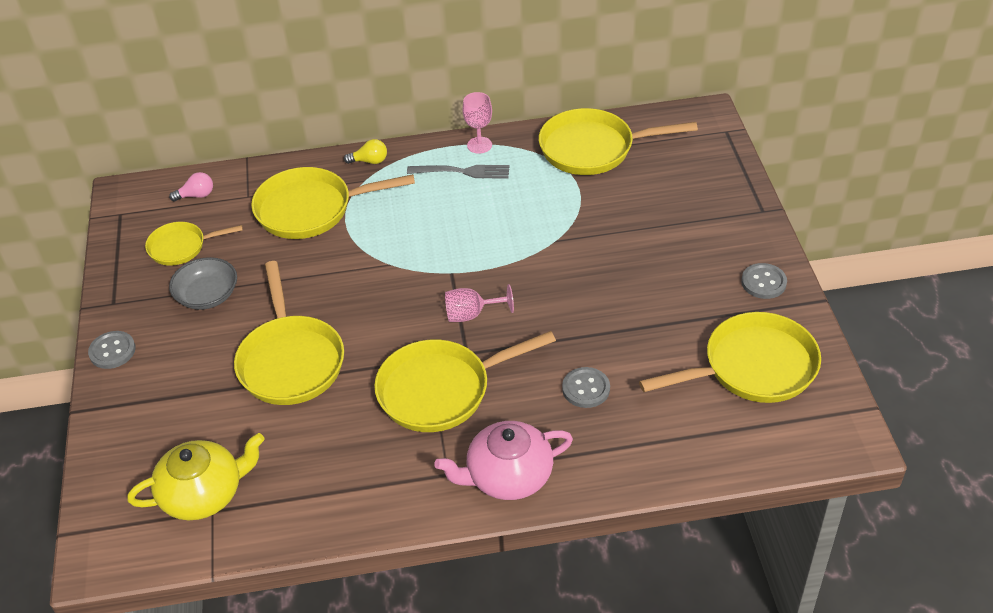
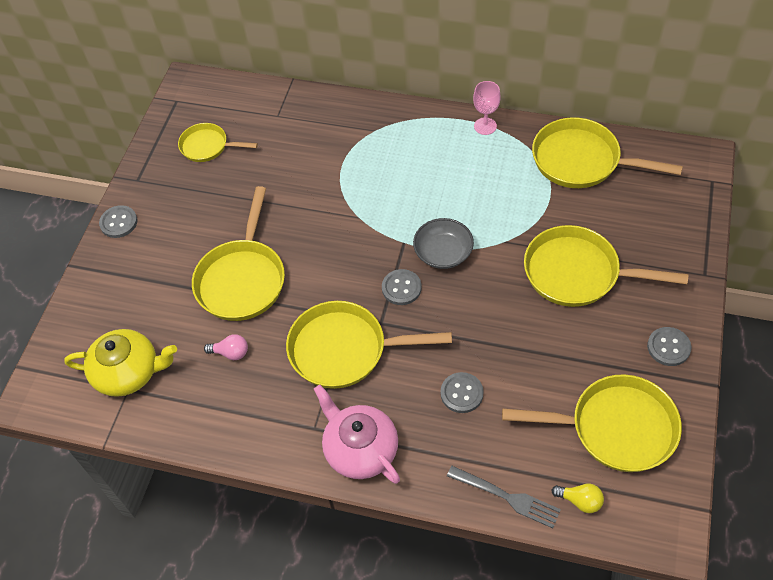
camera: 25 degrees right, 10 degrees up
(196, 195) = (239, 102): pink light bulb -> pink light bulb (231, 353)
(207, 295) = (207, 197): grey bowl -> grey bowl (443, 253)
(311, 209) = (320, 144): yellow pan -> yellow pan (577, 273)
(370, 161) = (387, 113): yellow light bulb -> yellow light bulb (580, 501)
(463, 172) = (459, 148): grey fork -> grey fork (507, 497)
(471, 314) = (401, 288): pink goblet -> grey button
(508, 476) = (360, 449): pink teapot -> pink teapot turned 45 degrees clockwise

